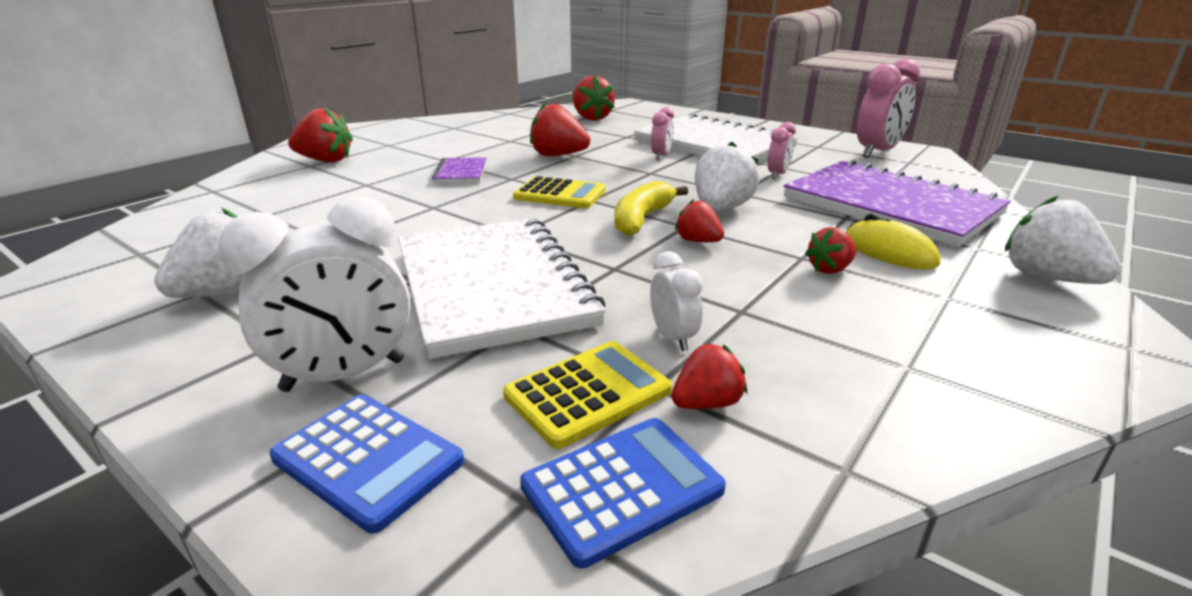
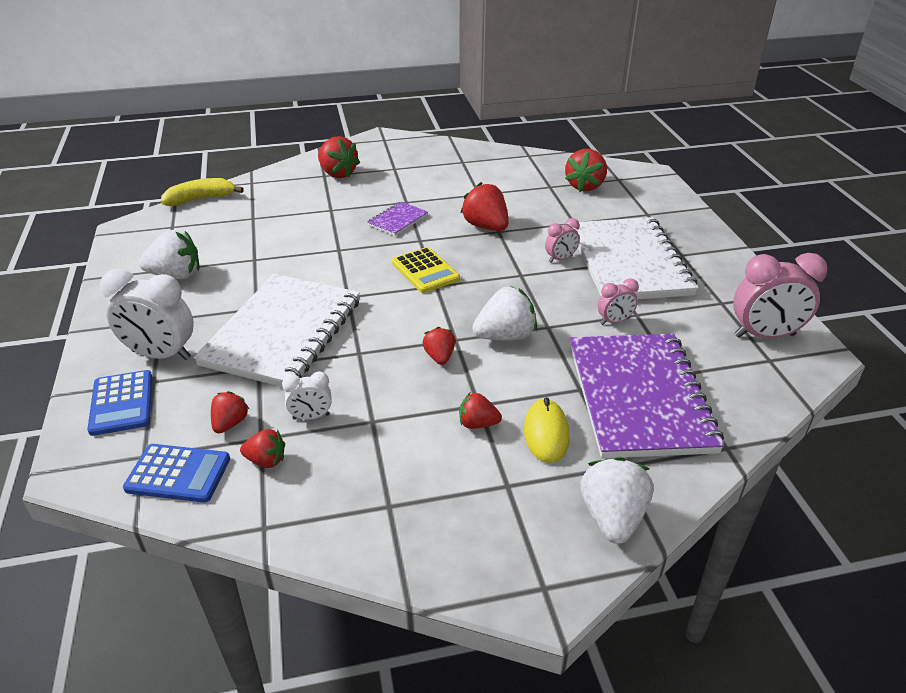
camera: 40 degrees right, 10 degrees up
(588, 393) = (230, 423): yellow calculator -> red strawberry
(642, 219) = (438, 320): yellow banana -> yellow banana (201, 199)
(672, 338) = (311, 416): white clock -> white clock turned 60 degrees clockwise

